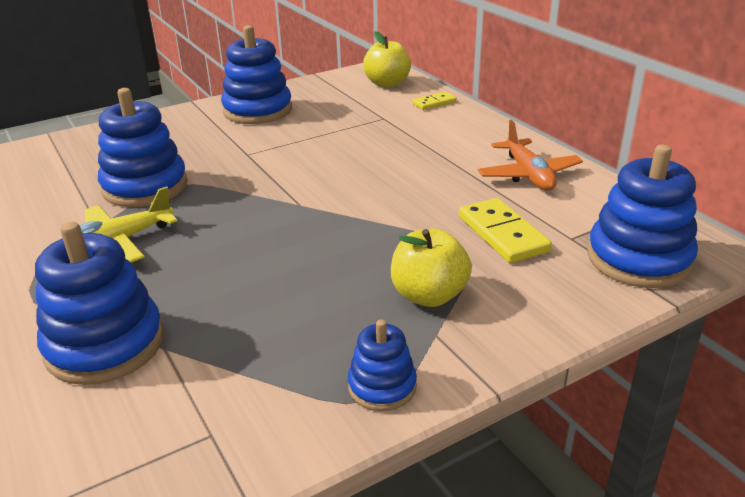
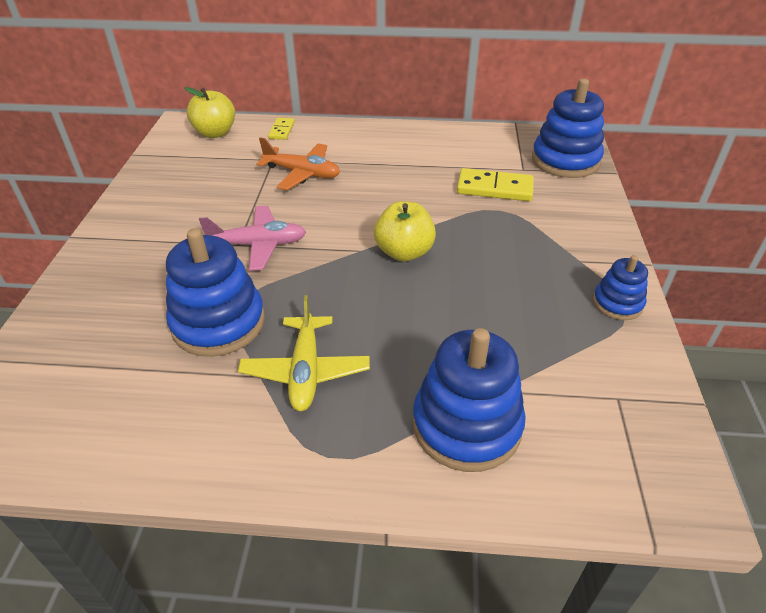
camera: 55 degrees left, 10 degrees up
(255, 161) = (258, 245): none -> pink plane
(257, 110) = (160, 209): blue stacking toy -> none
(429, 295) = (537, 245): yellow apple -> yellow apple (404, 252)
(528, 175) = (434, 147): orange plane -> orange plane (302, 173)

